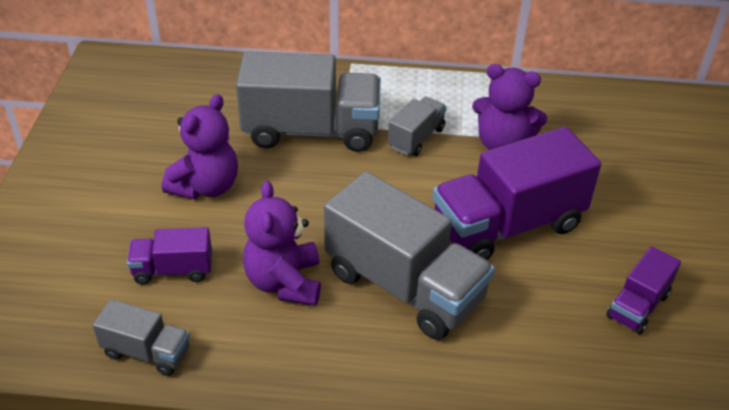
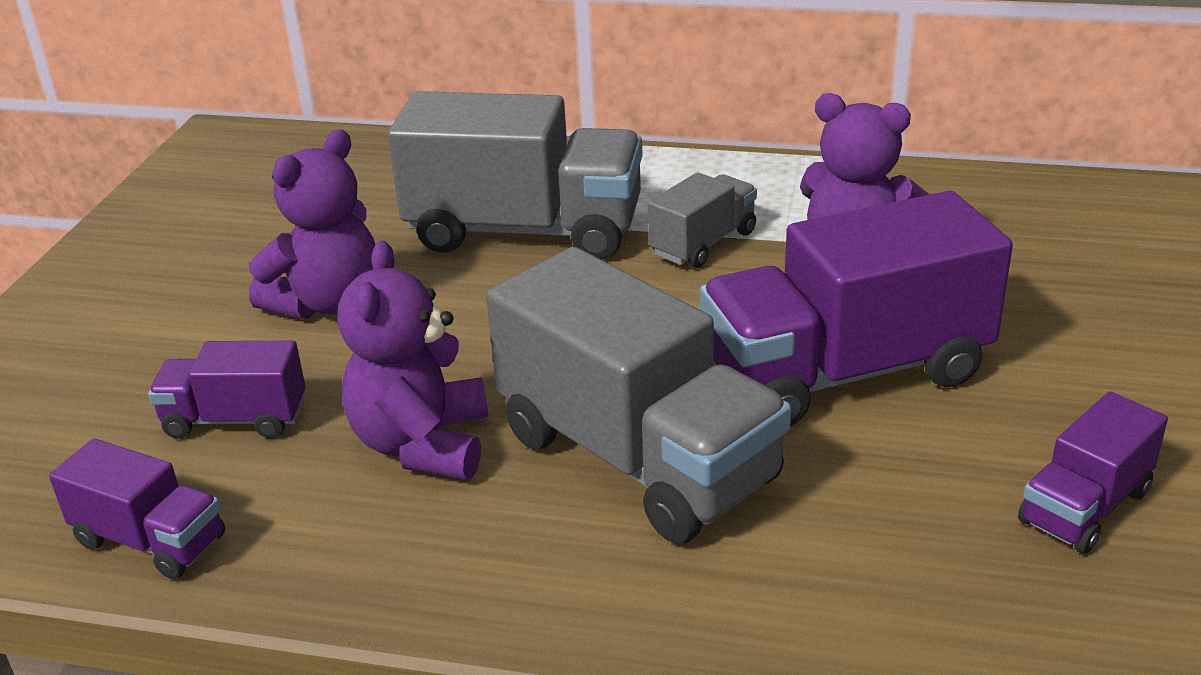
camera: 10 degrees right, 10 degrees down
(147, 352) = (150, 541): grey truck -> purple truck

